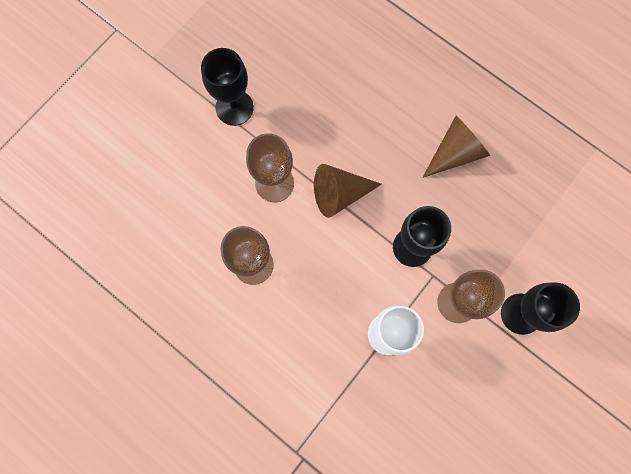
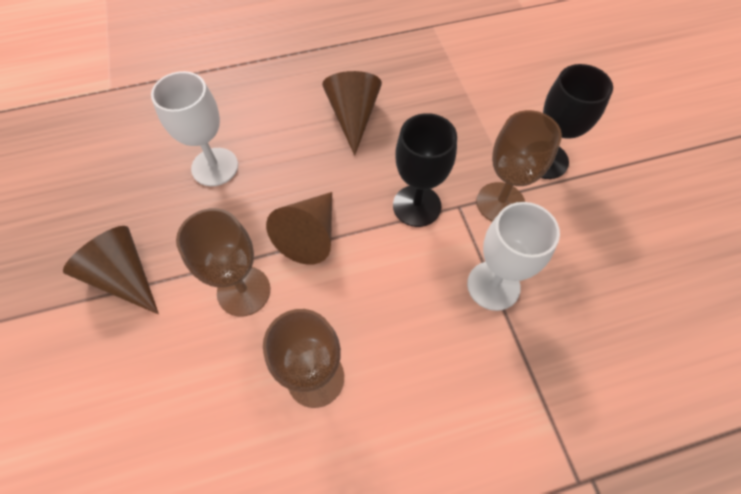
camera: 55 degrees left, 15 degrees down
(234, 107) = (124, 276): black goblet -> brown cone
(344, 94) = (215, 167): none -> white goblet

